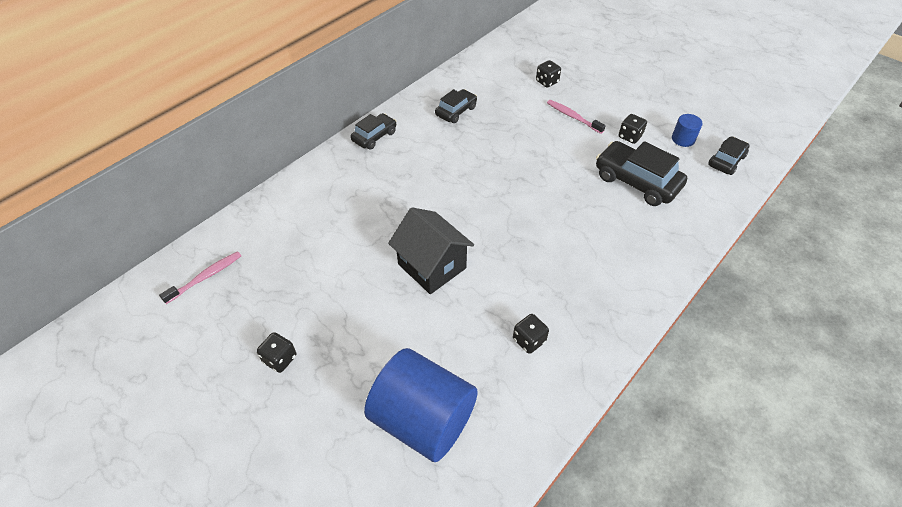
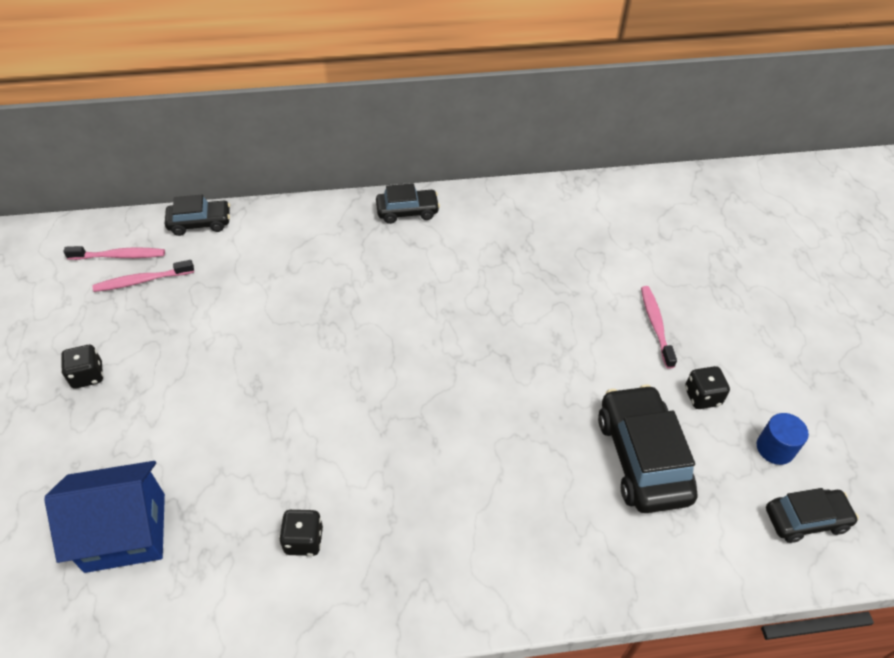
camera: 40 degrees right, 0 degrees up
(244, 280) = (142, 281): none -> pink toothbrush
(423, 419) = (125, 532): blue cylinder -> blue house
(432, 266) = (305, 387): black house -> none
(456, 111) = (523, 234): black car -> black car (200, 223)
(547, 82) = (674, 262): black dice -> none

